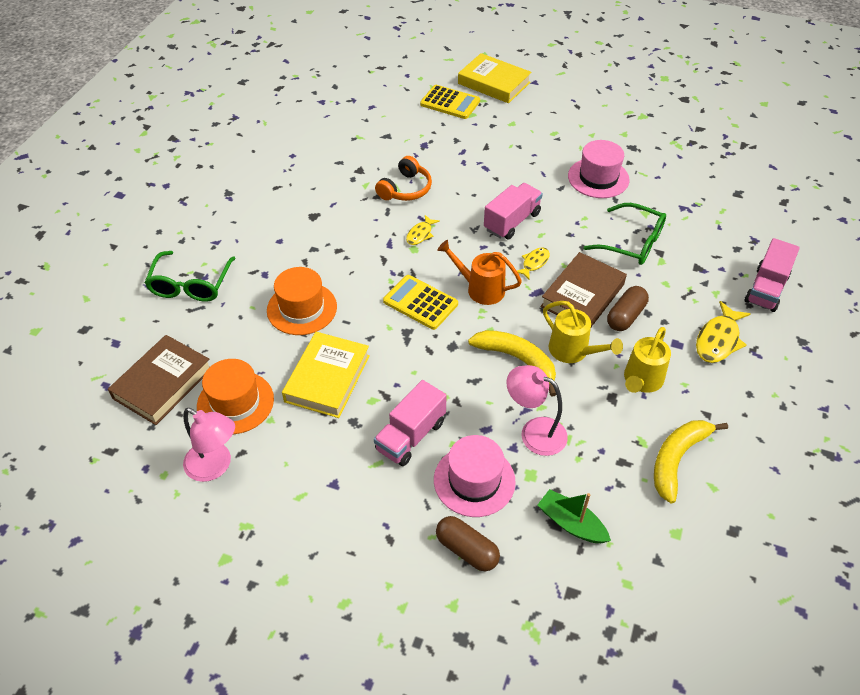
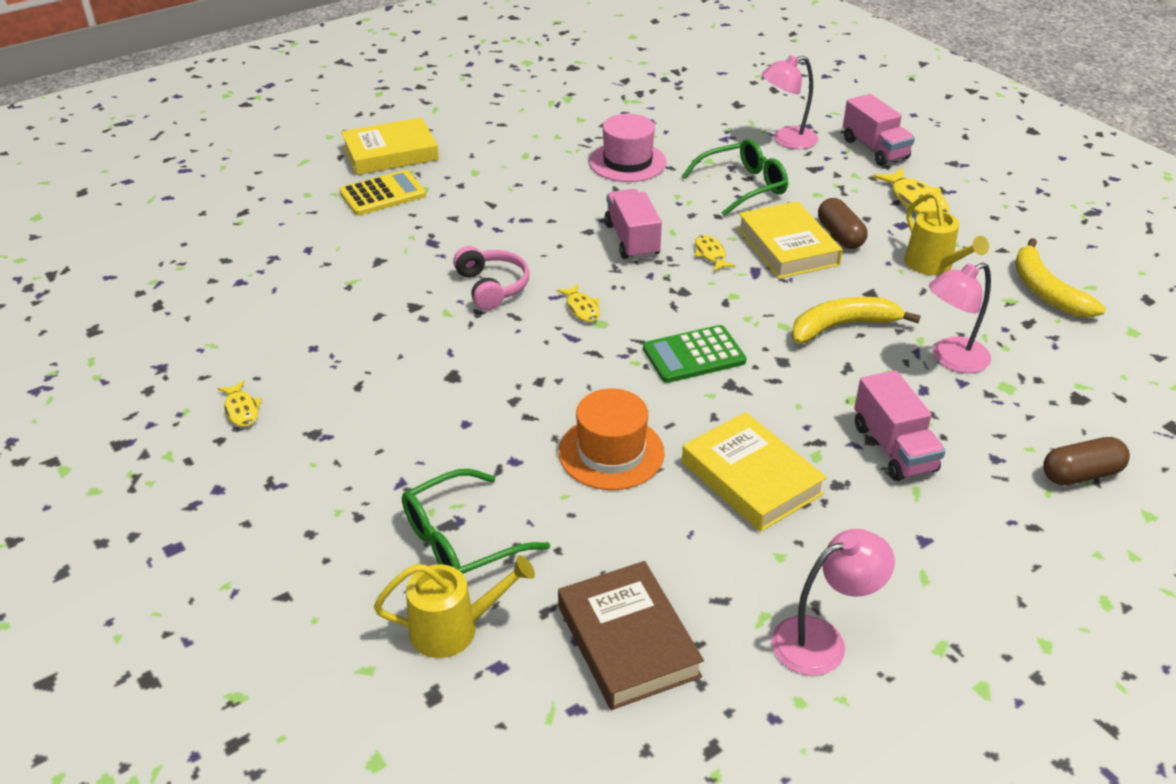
camera: 55 degrees left, 10 degrees down
(190, 285) = (460, 540): green glasses -> green glasses turned 105 degrees clockwise
(225, 160) = (241, 410): none -> yellow fish
(235, 402) = (724, 578): orange hat -> none
(405, 189) = (492, 287): orange headphones -> pink headphones
(420, 302) = (694, 355): yellow calculator -> green calculator
(474, 480) = (989, 428): pink hat -> none
(480, 289) = (713, 305): orange watering can -> none
(571, 523) = (1086, 388): green boat -> none
(573, 351) = (860, 286): yellow watering can -> yellow watering can (454, 628)
(582, 295) = (787, 247): brown book -> yellow book
(719, 238) = (786, 140): none -> pink lamp

